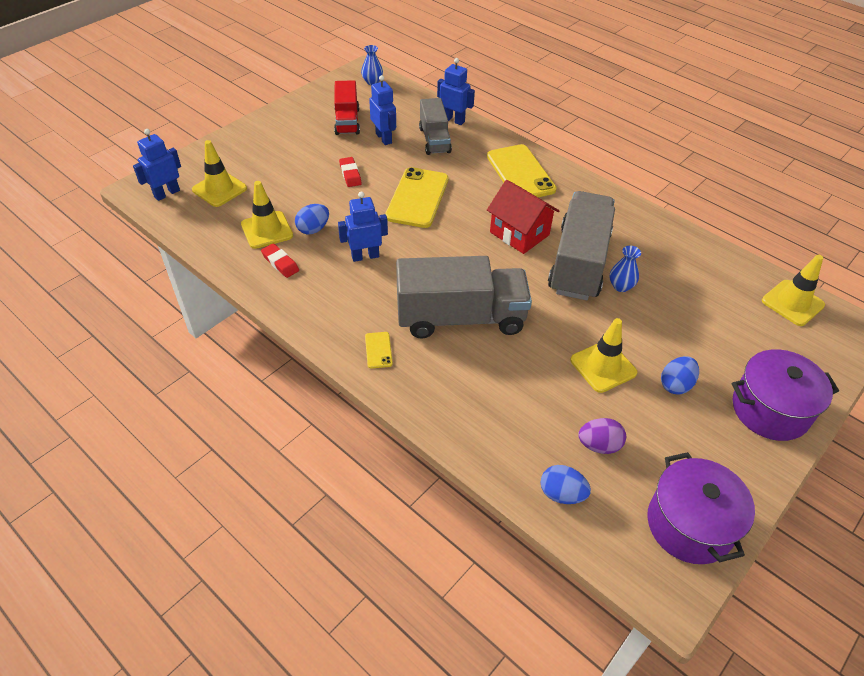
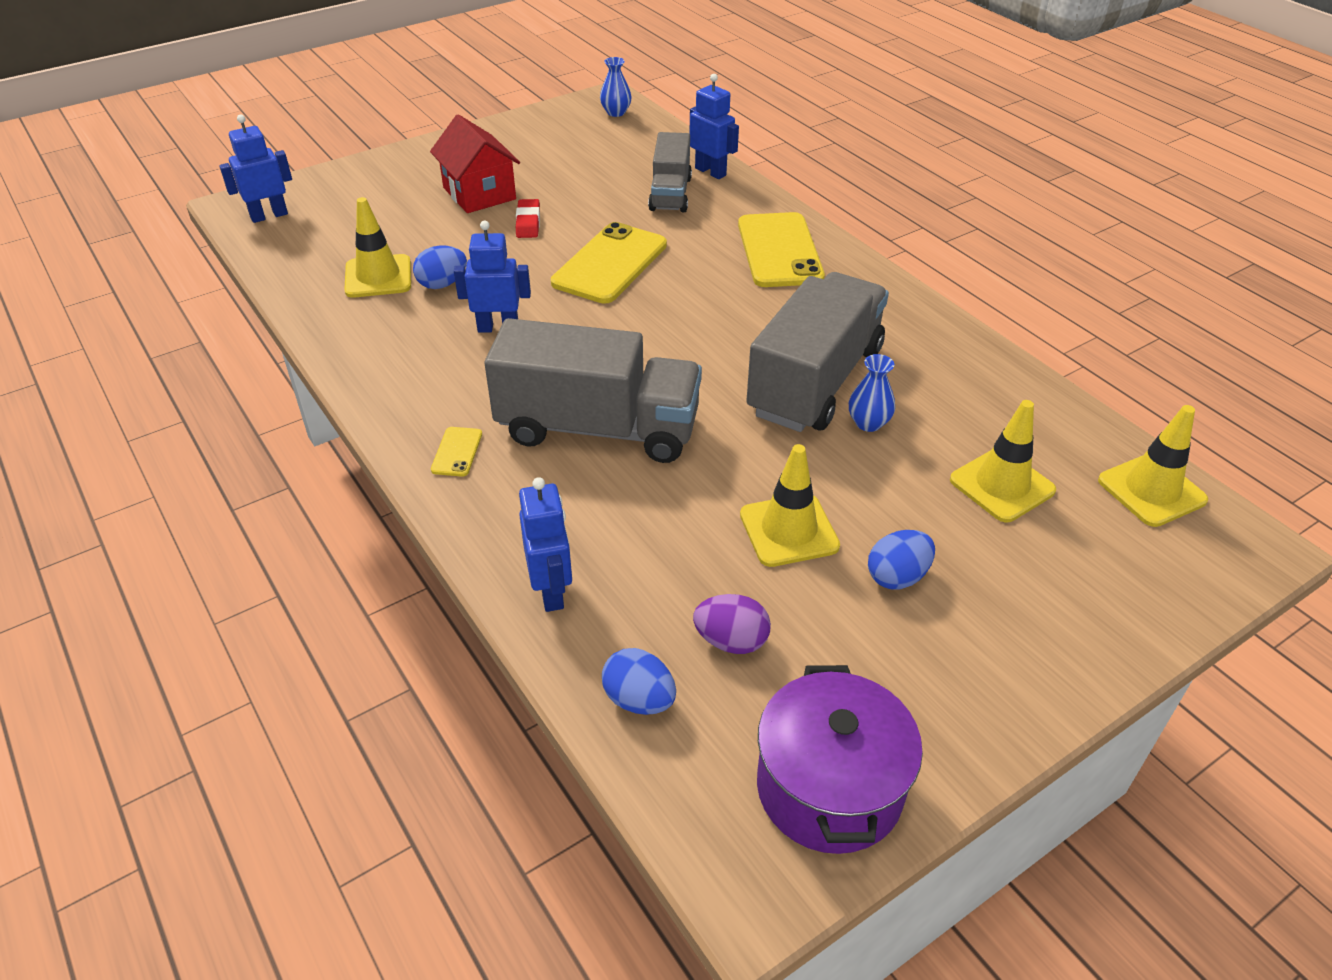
camera: 15 degrees right, 5 degrees down
(219, 189) = (340, 219): yellow traffic cone -> yellow traffic cone (1002, 485)
(280, 263) = (375, 320): red eraser -> none
(347, 121) = (556, 157): red truck -> none
(384, 138) = (598, 183): blue robot -> blue robot (551, 591)
(519, 233) = (740, 330): red house -> red house (479, 193)
(770, 410) = (1044, 642): purple pot -> none

